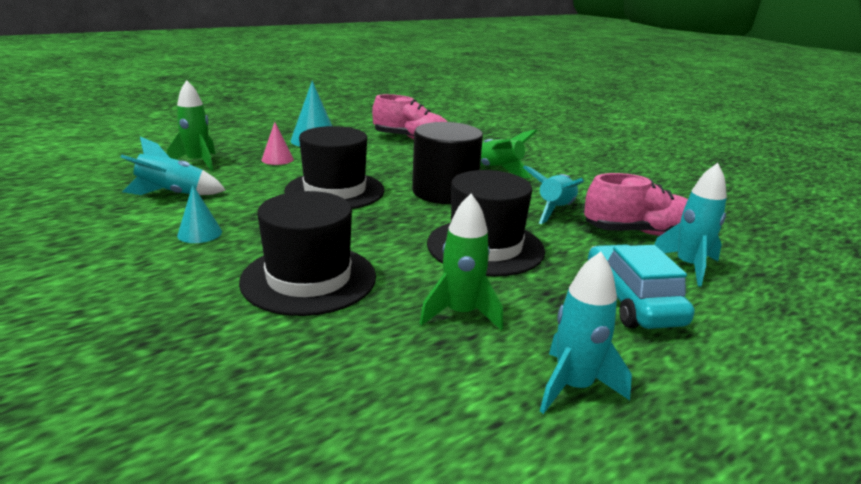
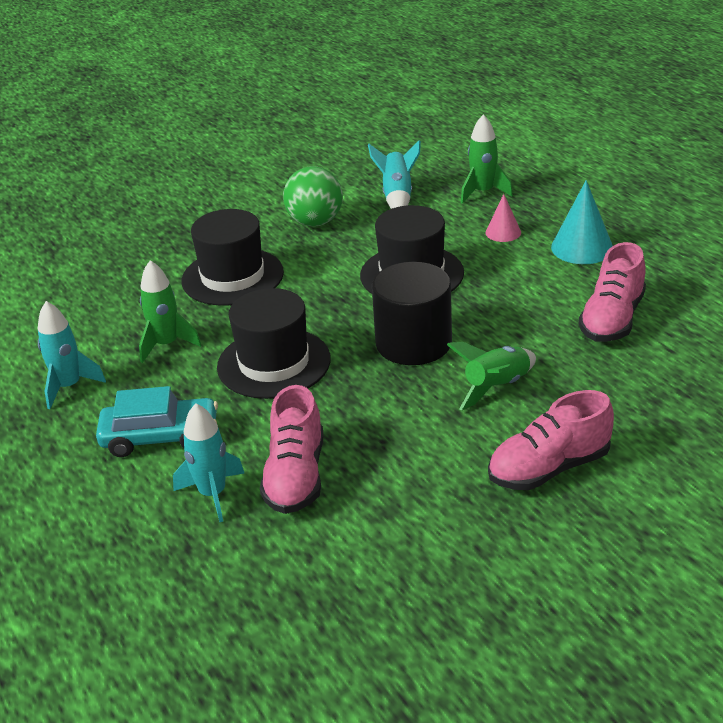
camera: 100 degrees right, 10 degrees up
(199, 233) = (315, 222): turquoise cone -> green ball
(555, 210) = (361, 421): turquoise rocket -> none
(574, 162) = (549, 468): none -> pink shoe

